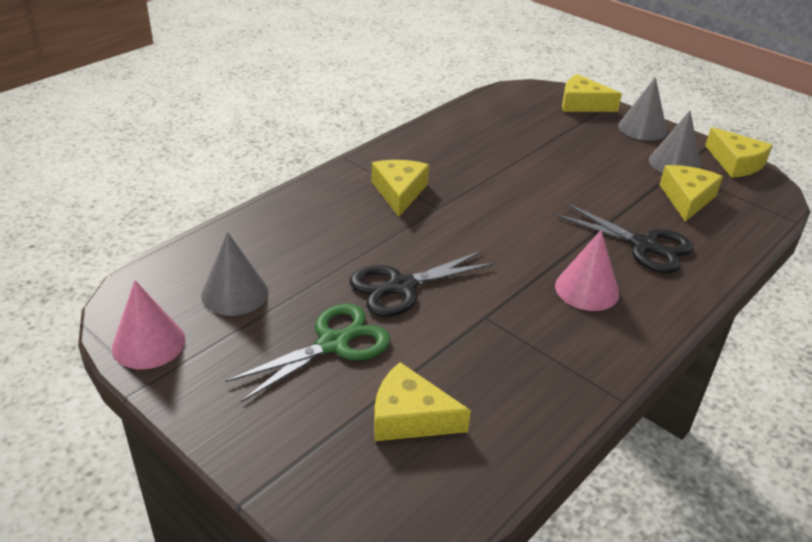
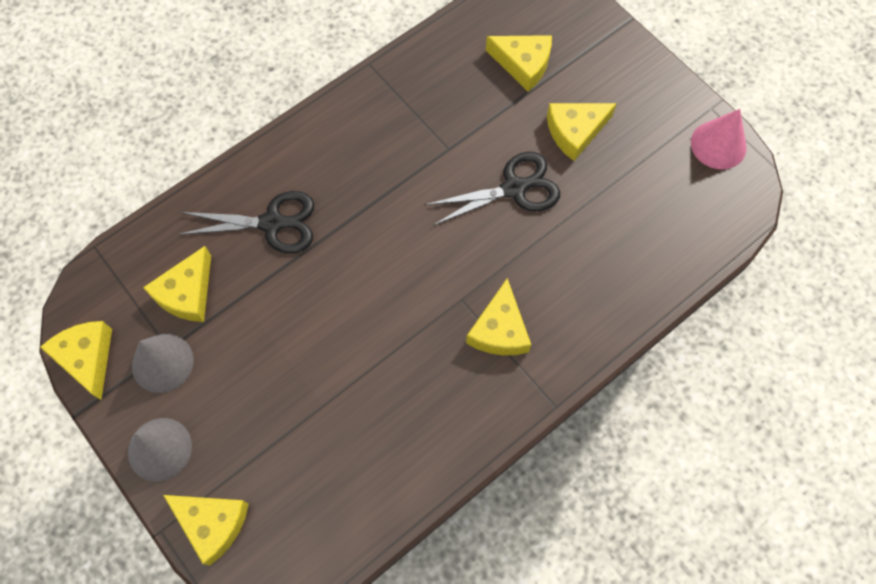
camera: 170 degrees left, 30 degrees up
(234, 293) = (658, 193): grey cone -> none
(333, 344) = (575, 132): green scissors -> yellow cheese
(587, 289) = (351, 171): pink cone -> none
(643, 245) = (272, 223): black scissors -> black scissors turned 135 degrees clockwise

